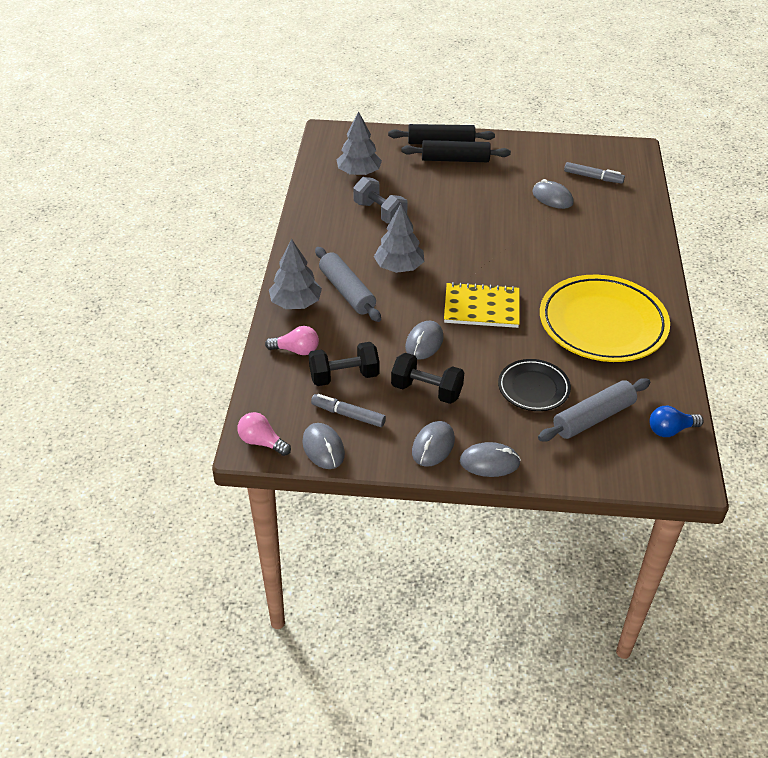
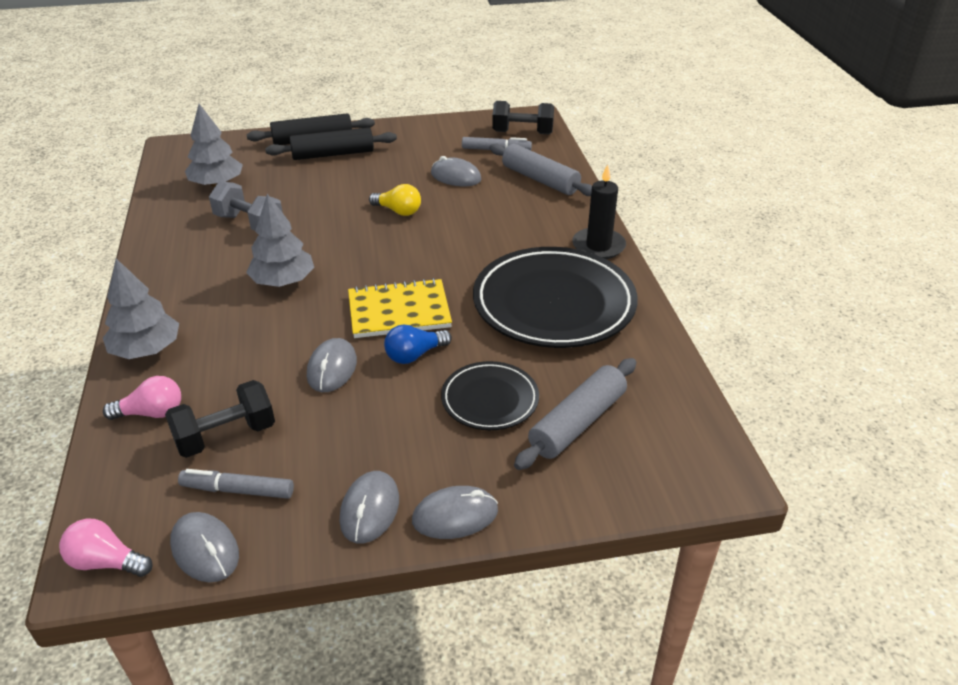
camera: 15 degrees left, 5 degrees down
(347, 291) = (217, 322): grey rolling pin -> grey rolling pin (540, 180)
(426, 390) = (346, 432): black dumbbell -> black dumbbell (522, 132)
(498, 222) = (398, 211): none -> yellow light bulb
(602, 324) = (554, 304): yellow plate -> black plate
(653, 282) = (598, 246): none -> black candle
(670, 430) = (679, 418): blue light bulb -> blue light bulb (414, 355)

